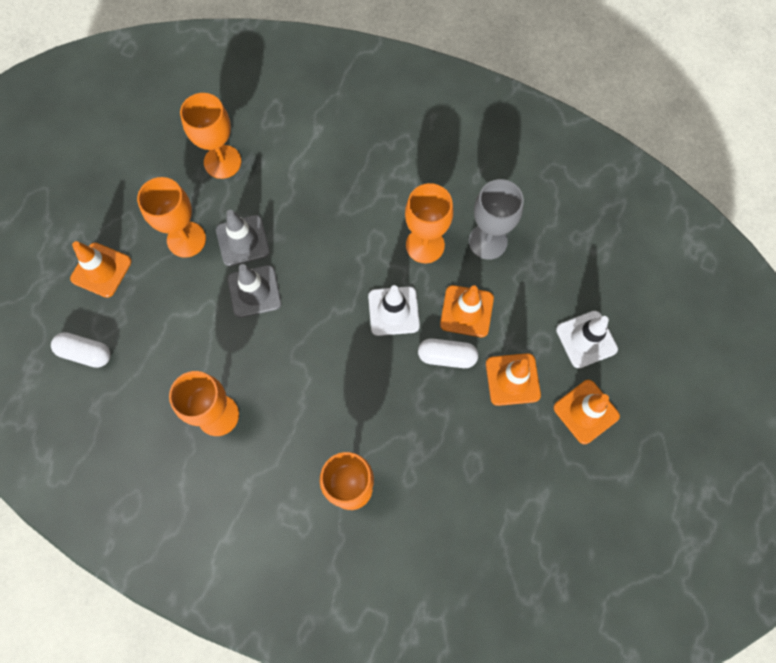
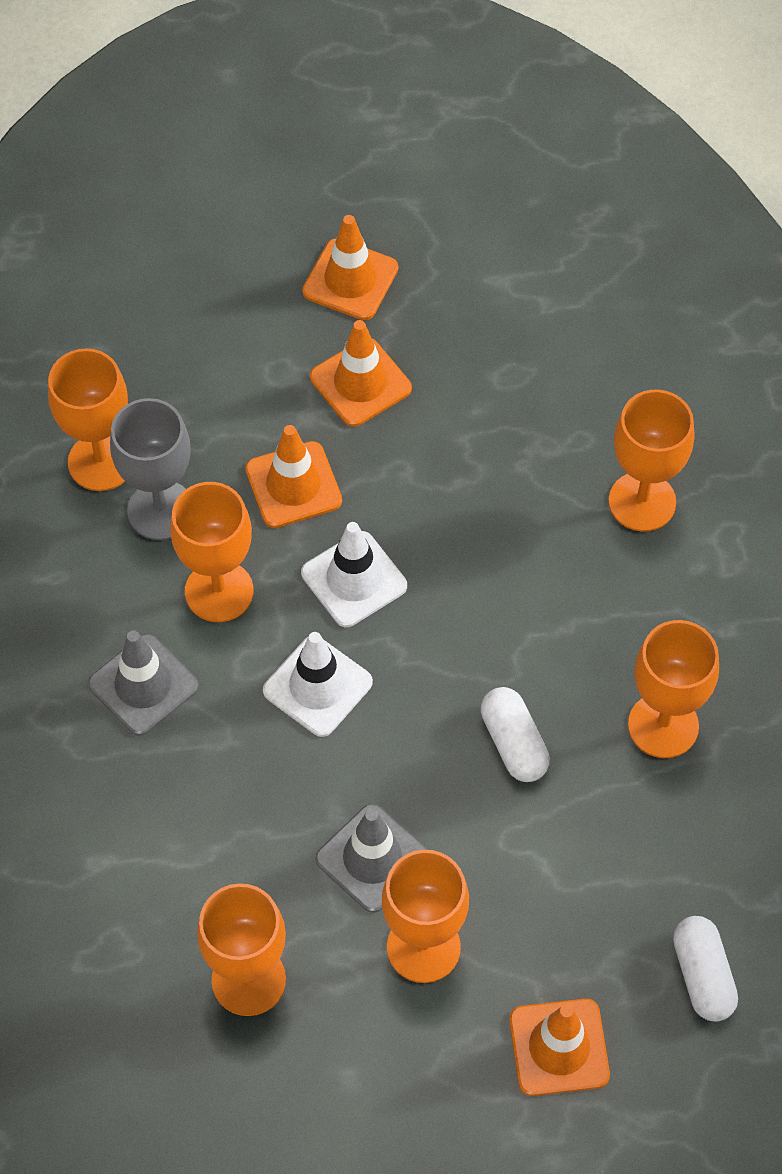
camera: 120 degrees left, 10 degrees down
(254, 291) = (445, 789): grey traffic cone -> grey traffic cone (143, 685)
(447, 356) = (379, 477): white capsule -> white capsule (514, 743)
(532, 227) = (101, 462): none -> orange goblet
(586, 339) = (243, 321): white traffic cone -> white traffic cone (317, 686)

